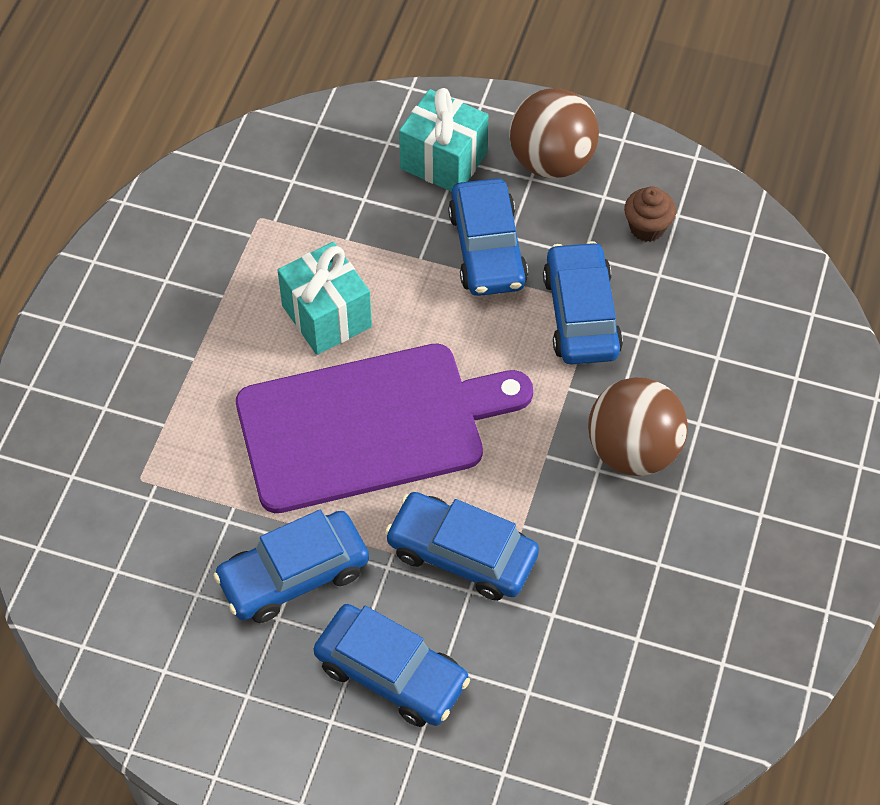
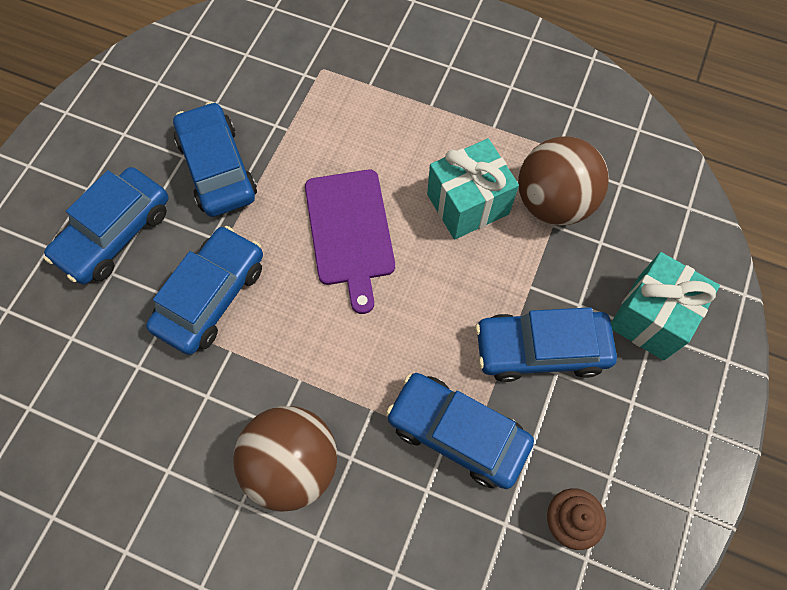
camera: 95 degrees right, 10 degrees up
(369, 426) = (350, 231): purple cutting board -> purple cutting board, size x0.59
(551, 161) = (656, 426): brown ball -> brown ball (553, 202)
(581, 314) = (457, 433): blue car -> blue car turned 150 degrees counterclockwise

